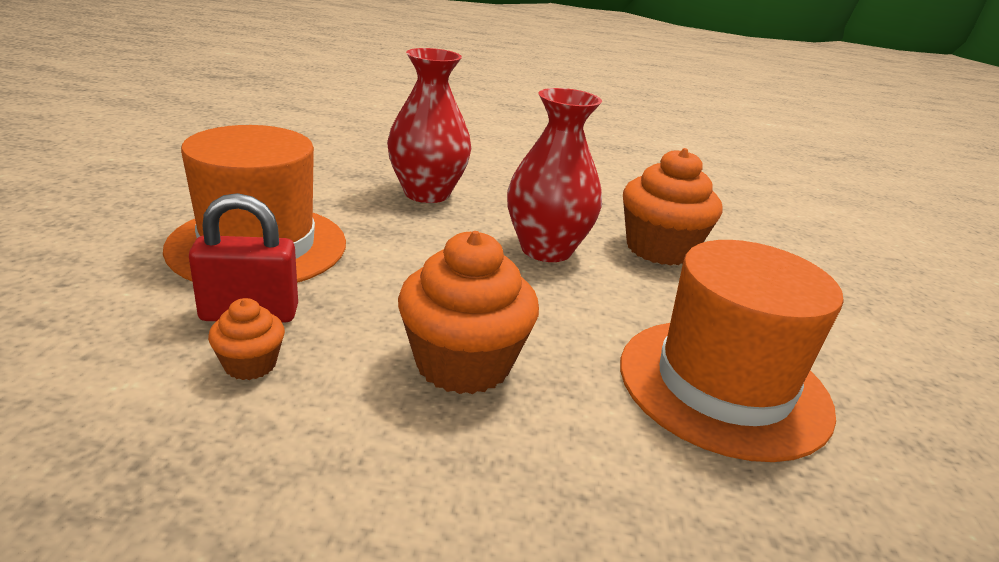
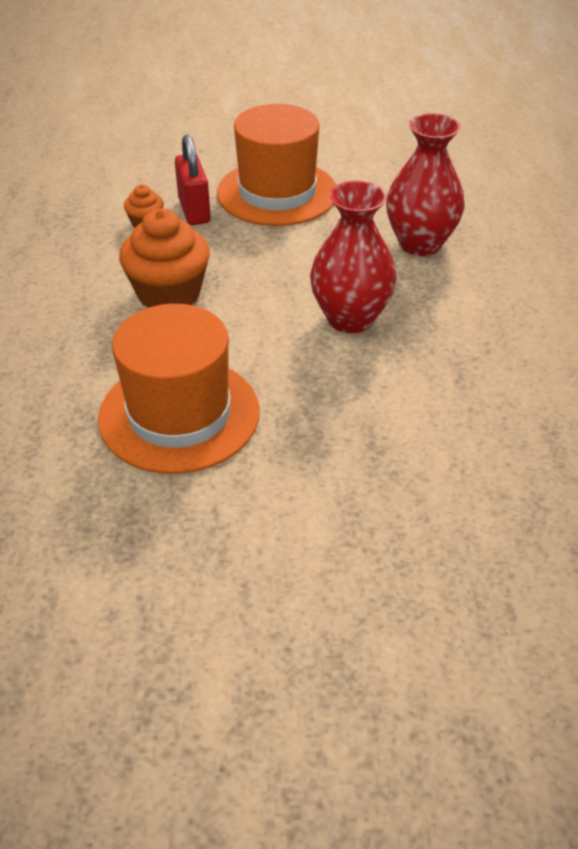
camera: 85 degrees right, 15 degrees up
(659, 249) = (398, 390): orange cupcake -> none

